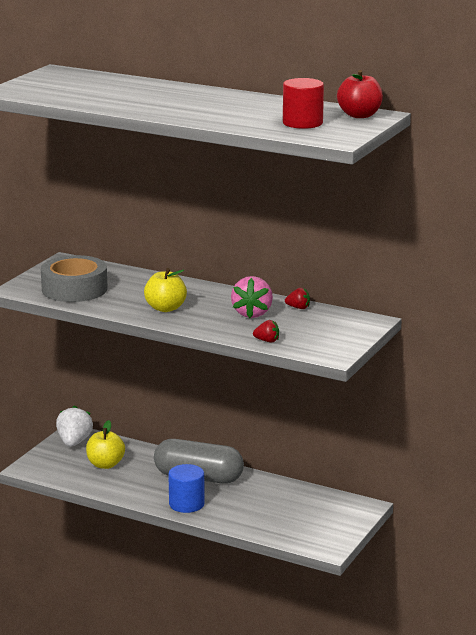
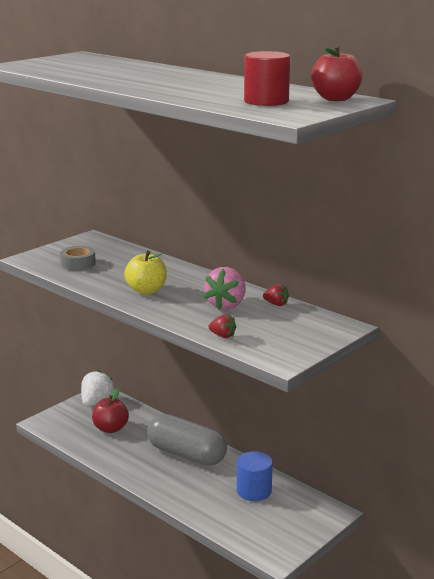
camera: 15 degrees right, 0 degrees up
(74, 289) = (78, 263): grey tape -> grey tape, size x0.56
(105, 464) = (111, 428): yellow apple -> red apple
(186, 504) = (161, 482): blue cylinder -> blue cylinder (254, 491)

